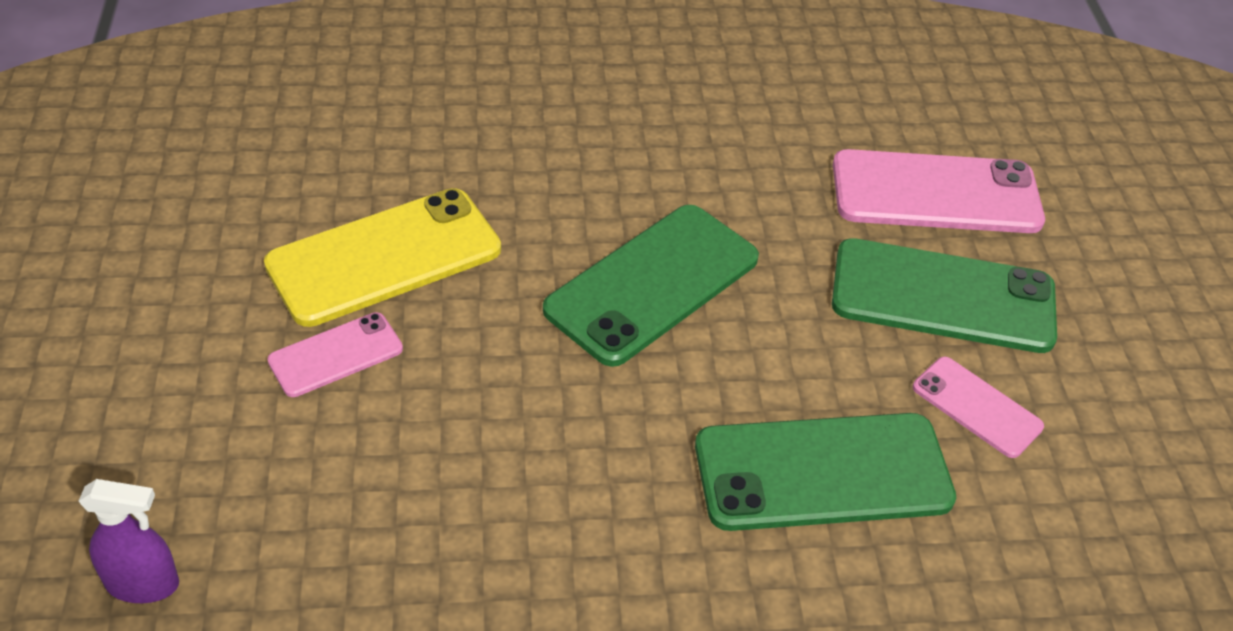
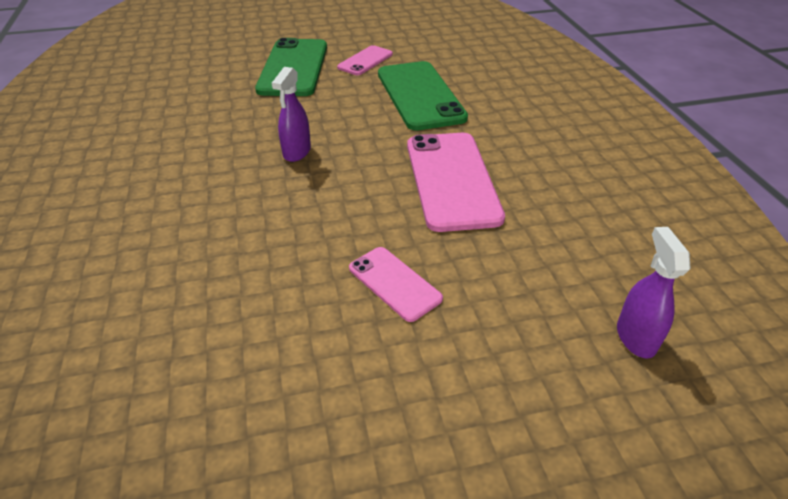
camera: 95 degrees left, 5 degrees down
(384, 257) = (285, 277): yellow phone -> none
(652, 284) = (297, 152): green phone -> purple spray bottle
(936, 193) = (213, 69): pink phone -> pink phone (452, 180)

